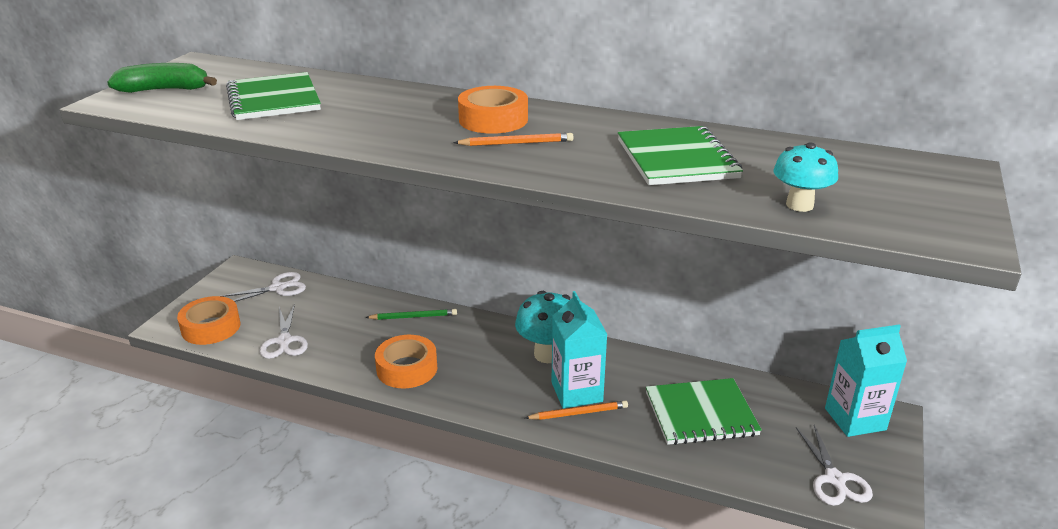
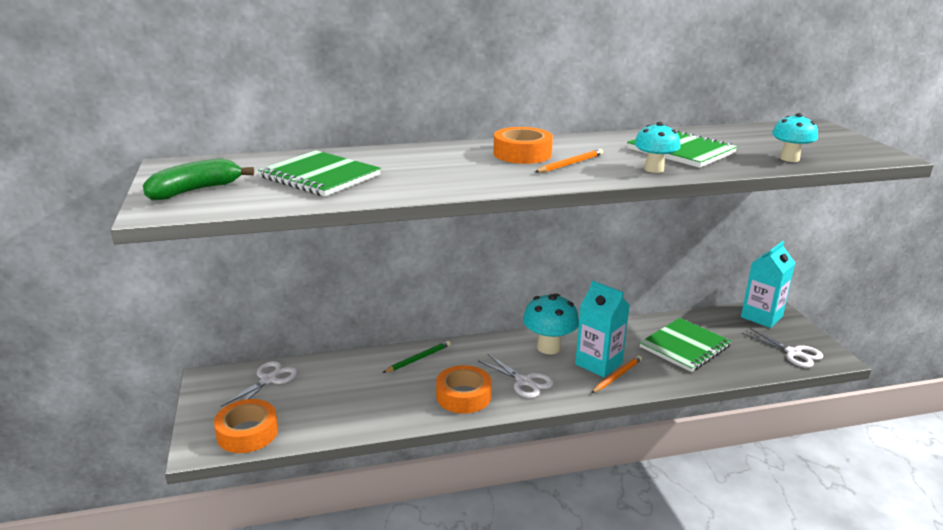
camera: 35 degrees left, 5 degrees down
(284, 341) = (334, 416): white scissors -> white scissors (524, 381)
(592, 173) = (654, 169): none -> turquoise mushroom

